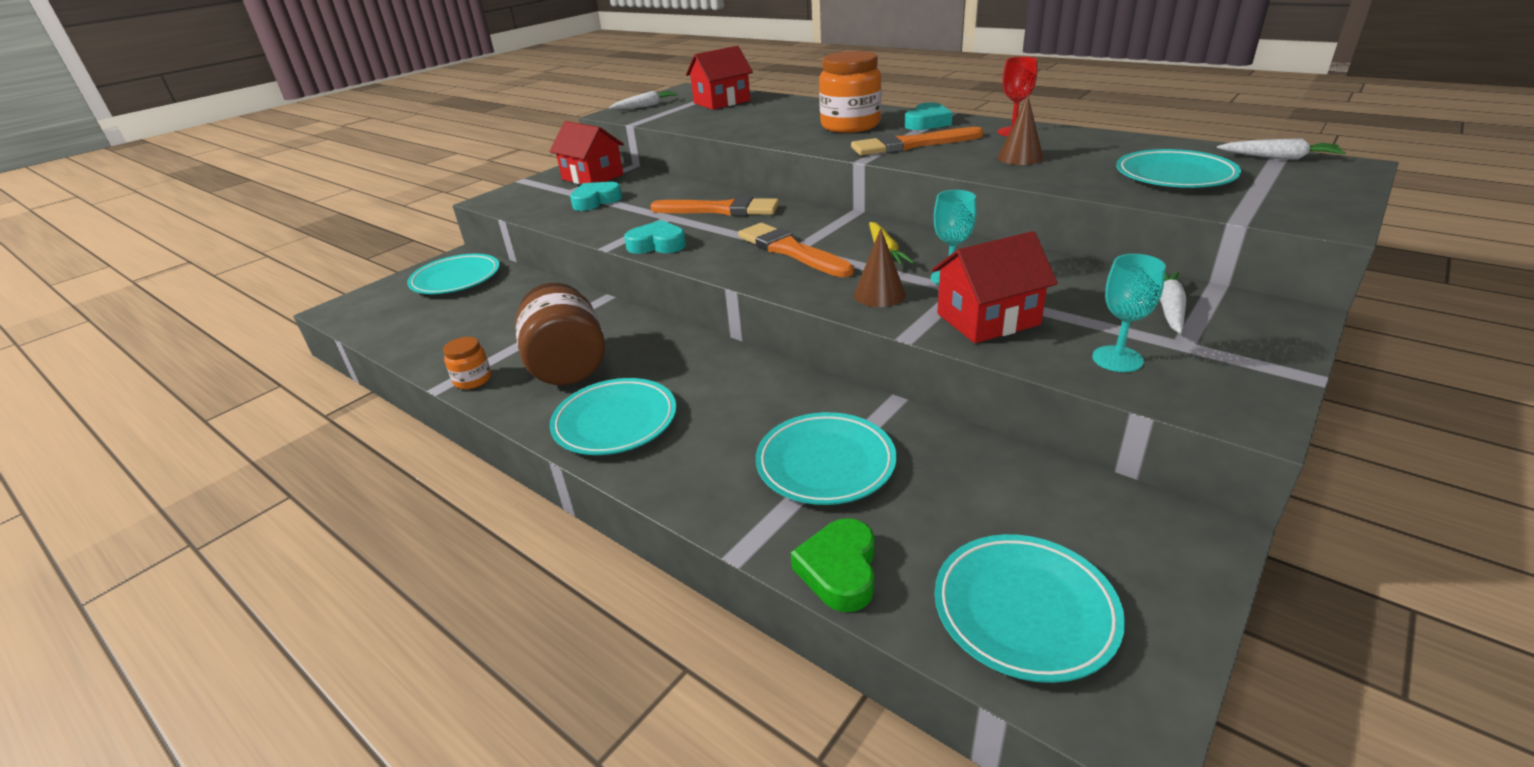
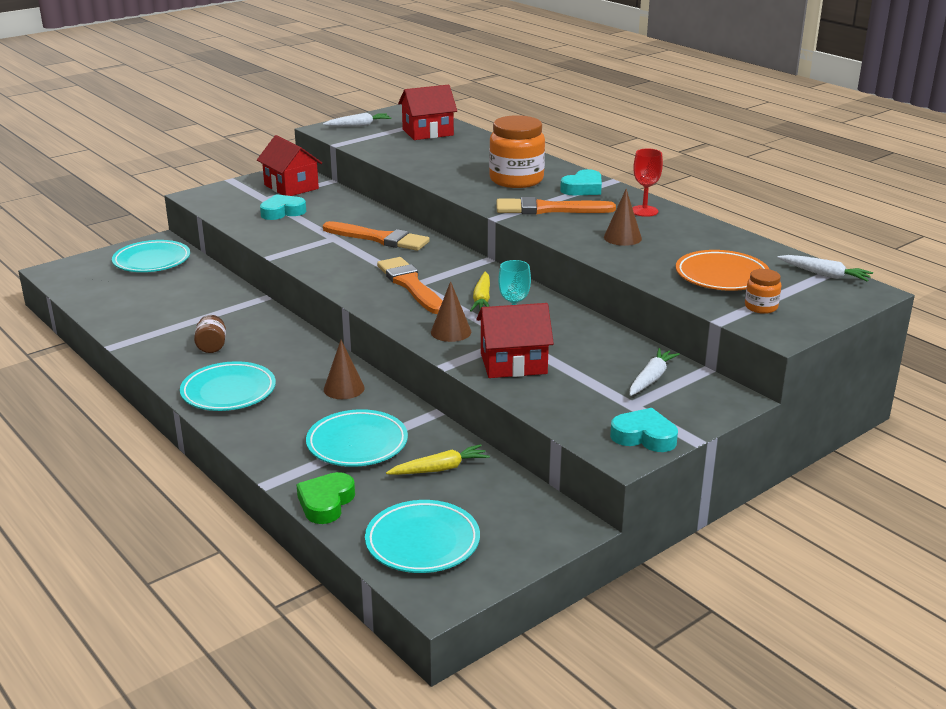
camera: 10 degrees right, 5 degrees down
(473, 380) = (139, 344): orange jar -> orange jar (761, 307)
(567, 365) = (212, 346): brown jar -> brown jar, size x0.48
(657, 244) = (311, 261): turquoise heart -> turquoise heart (644, 436)
(762, 389) = (344, 388): none -> brown cone
(959, 479) = (439, 469): none -> yellow carrot
(1117, 359) = (576, 405): turquoise goblet -> none
(1174, 176) = (722, 276): turquoise plate -> orange plate

